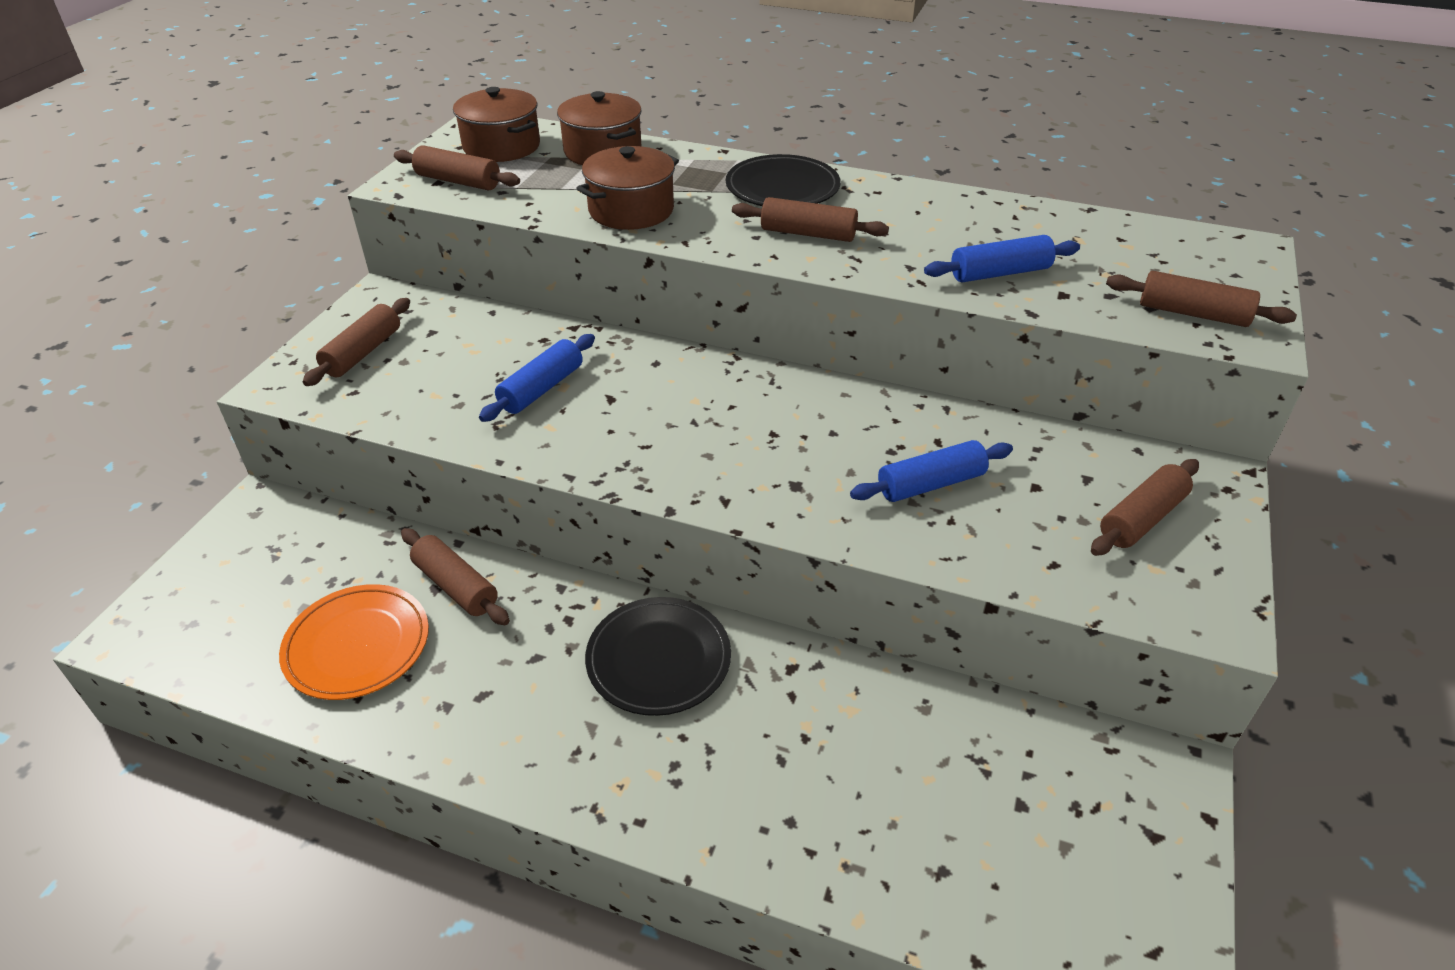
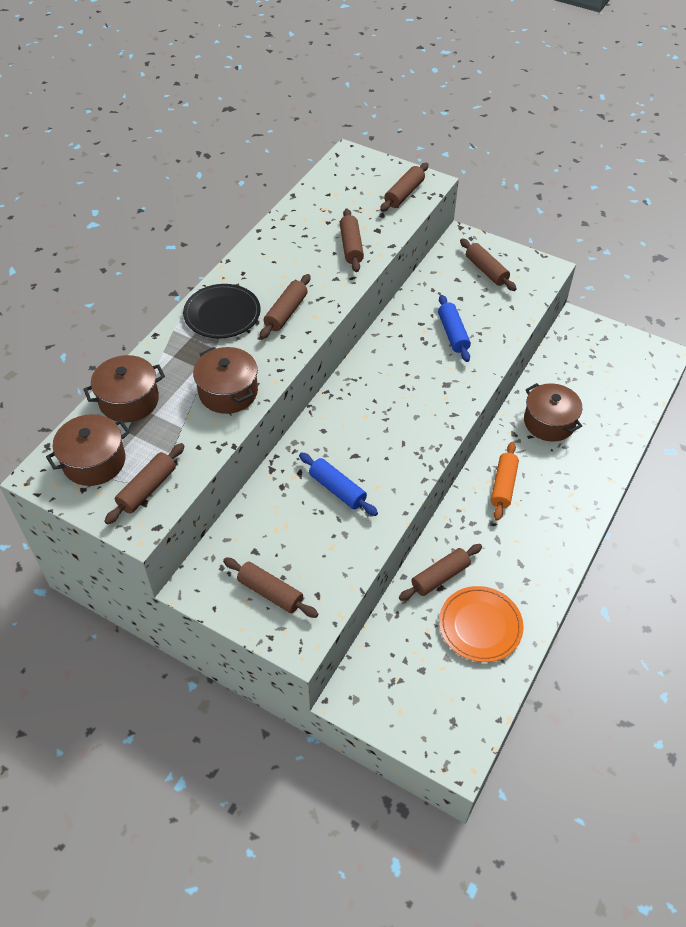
camera: 80 degrees left, 10 degrees up
(658, 659) = (503, 485): black plate -> orange rolling pin
(840, 727) = (549, 422): none -> brown pot
(1000, 273) = (351, 246): blue rolling pin -> brown rolling pin

